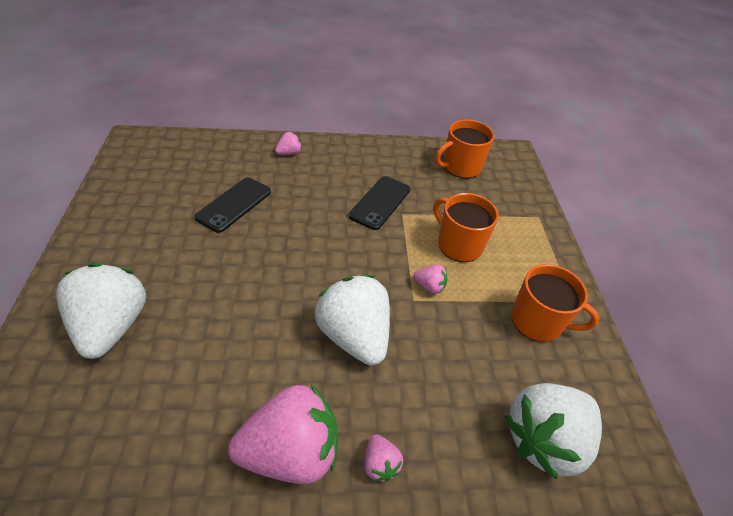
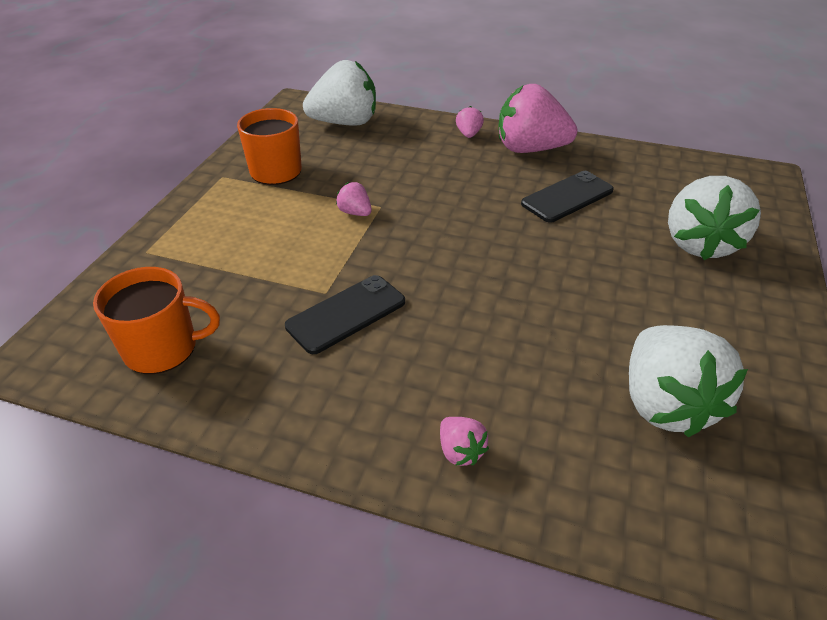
camera: 155 degrees left, 5 degrees down
(234, 204) = (574, 357): black phone -> black phone (567, 197)
(289, 153) = (460, 451): pink strawberry -> pink strawberry turned 105 degrees counterclockwise
(354, 335) = (455, 194): white strawberry -> white strawberry (664, 403)
(458, 244) = (285, 242): orange mug -> none

